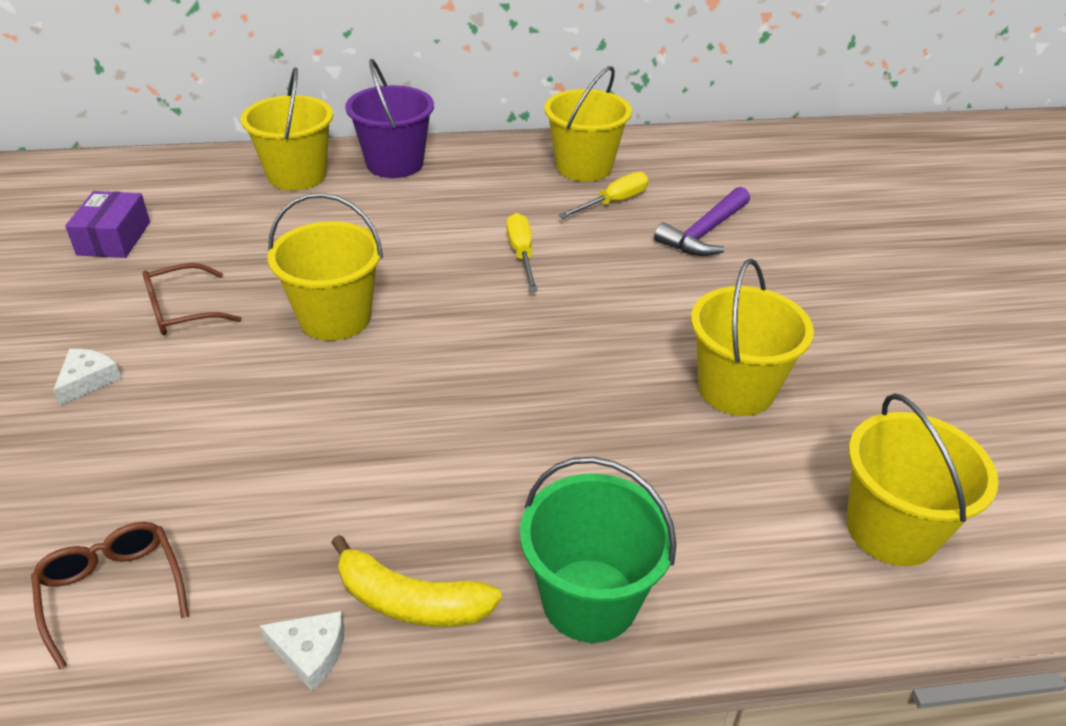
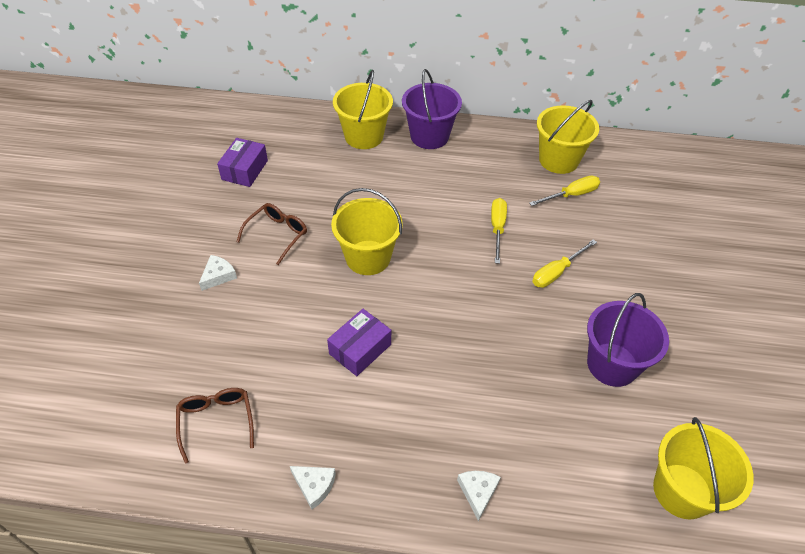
camera: 15 degrees right, 10 degrees up
(181, 311) = (277, 234): brown glasses -> brown glasses turned 135 degrees clockwise
(348, 438) = (360, 349): none -> purple box
(410, 601) = (375, 468): yellow banana -> none
(590, 600) = (478, 492): green bucket -> white cheese
(621, 292) = (556, 272): none -> yellow screwdriver
(704, 232) = (628, 232): purple hammer -> none
(736, 389) = (612, 364): yellow bucket -> purple bucket

